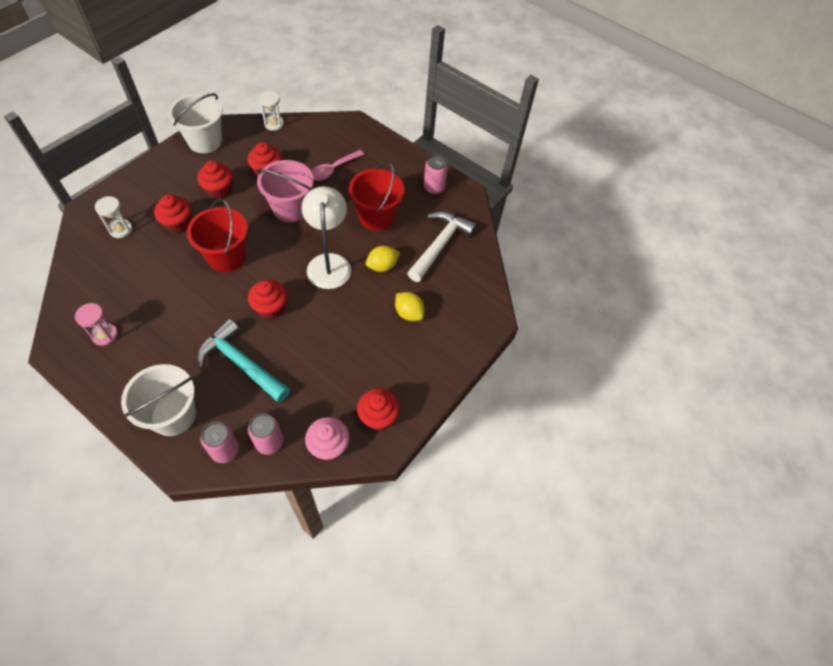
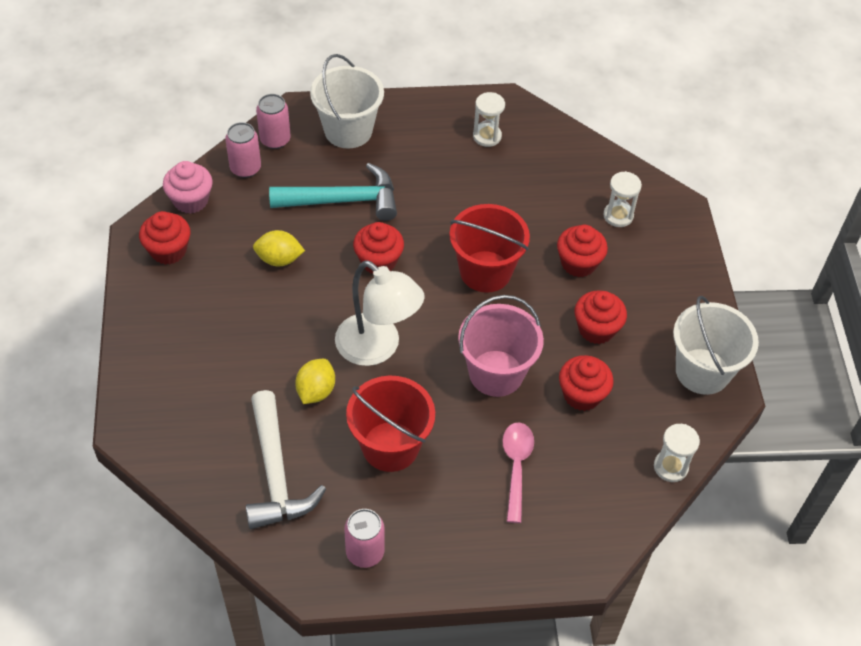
camera: 140 degrees right, 5 degrees down
(105, 335) = (487, 136): pink hourglass -> white hourglass
(409, 313) = (233, 363): yellow lemon -> yellow lemon (279, 259)

